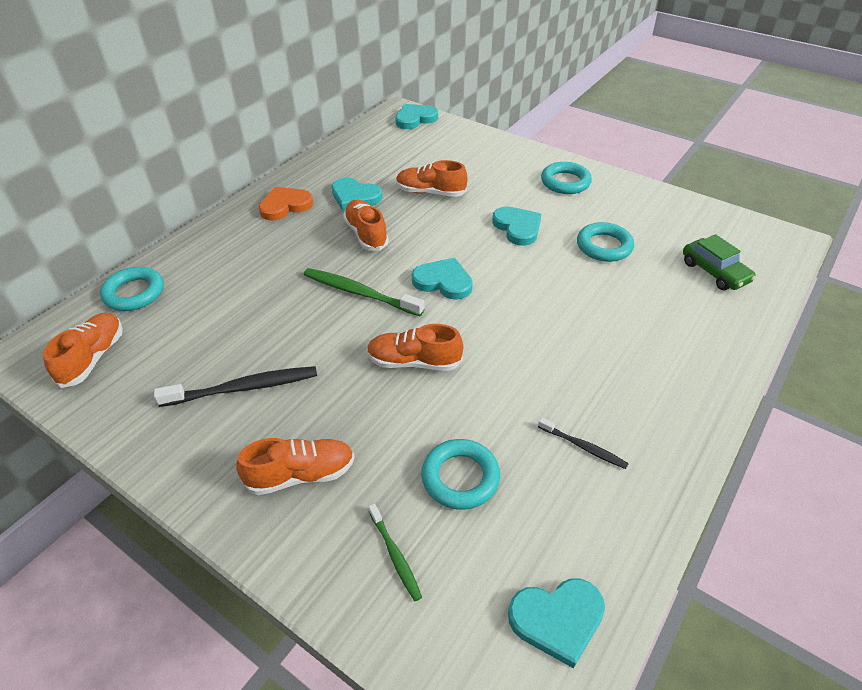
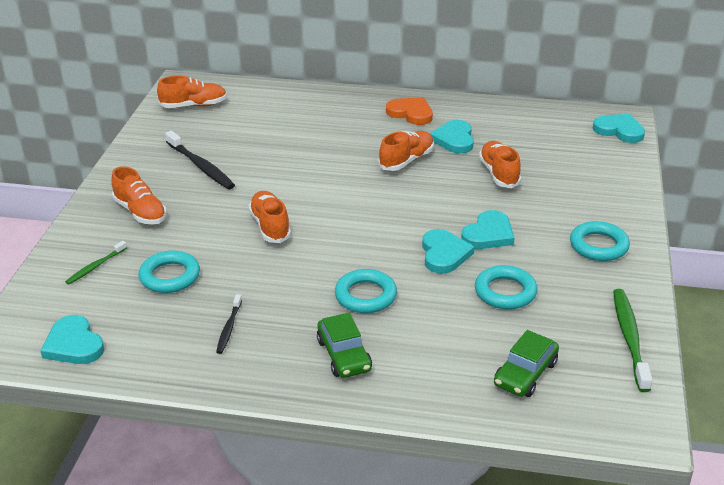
camera: 65 degrees right, 10 degrees down
(134, 293) = (261, 94): turquoise ring -> turquoise ring (365, 296)
(359, 293) = (330, 180): green toothbrush -> green toothbrush (629, 337)
(443, 281) = (375, 214): turquoise heart -> turquoise heart (444, 254)
(658, 370) = (344, 355): none -> green car

